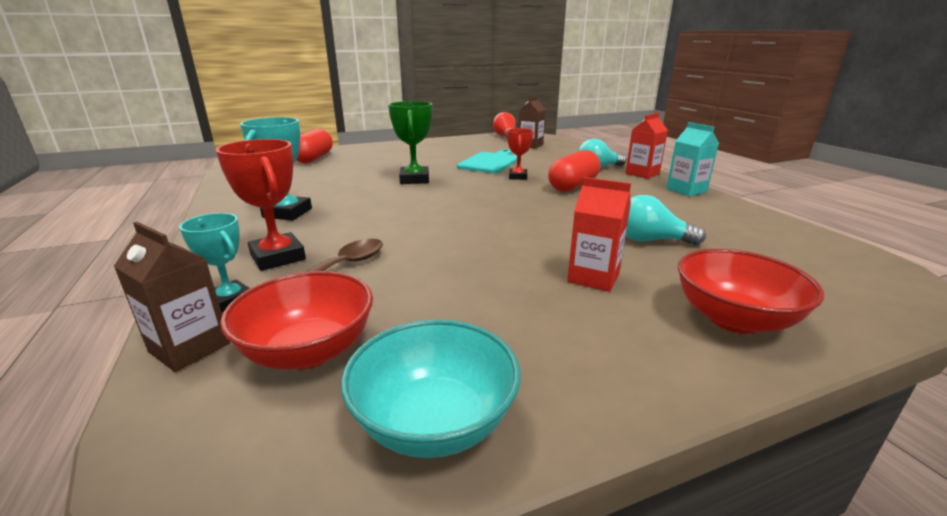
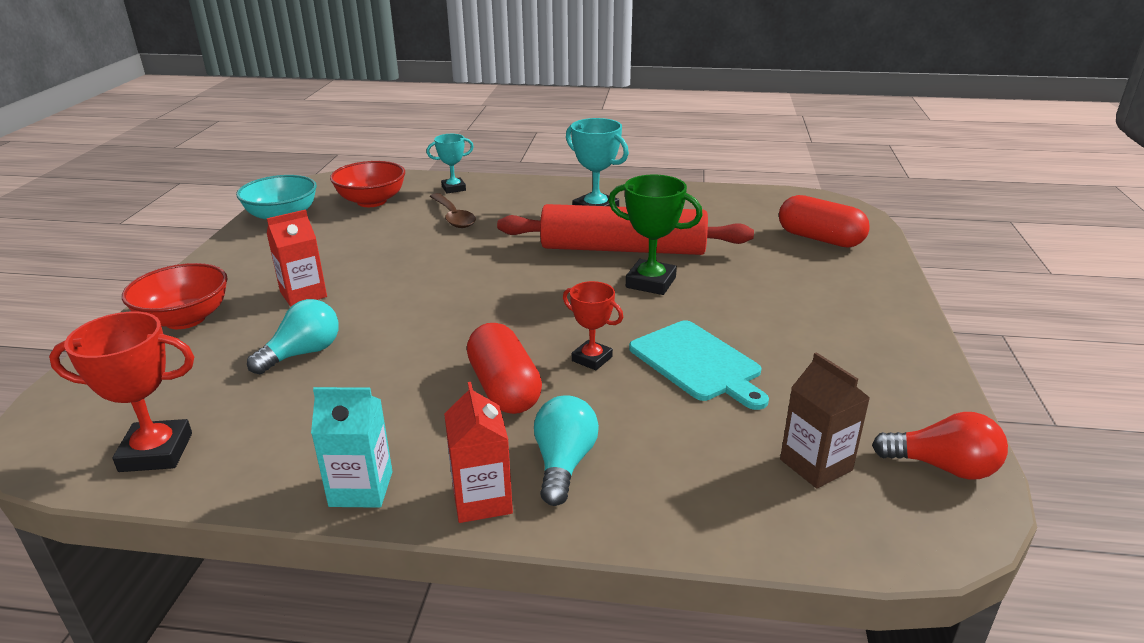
camera: 120 degrees right, 5 degrees up
(190, 347) = (416, 180): brown carton -> none
(278, 257) = (499, 202): red trophy -> red trophy (156, 452)
(368, 192) = (623, 249): none -> red rolling pin

